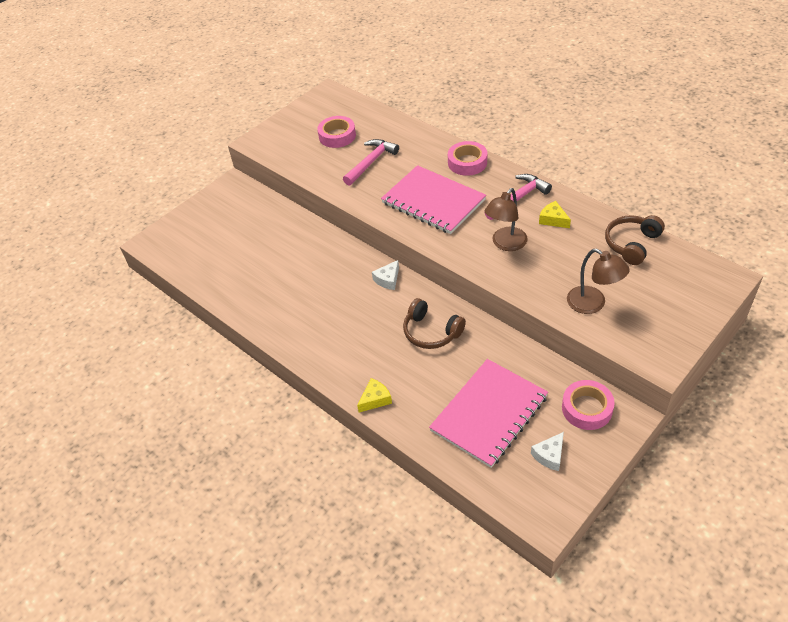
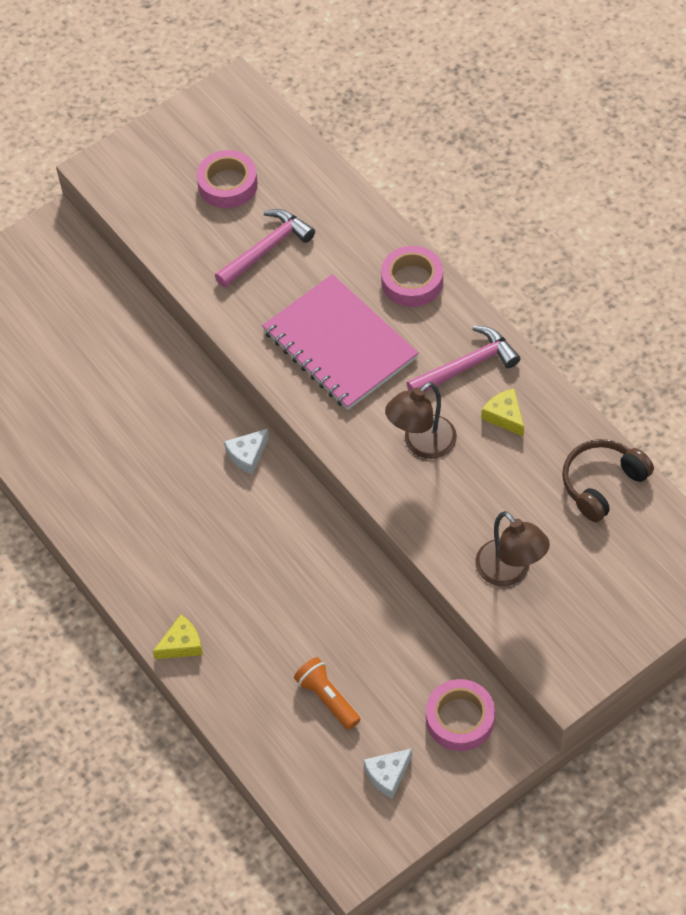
camera: 10 degrees right, 10 degrees up
(431, 332) = (285, 556): brown headphones -> none
(489, 413) = (327, 698): pink notebook -> orange flashlight

